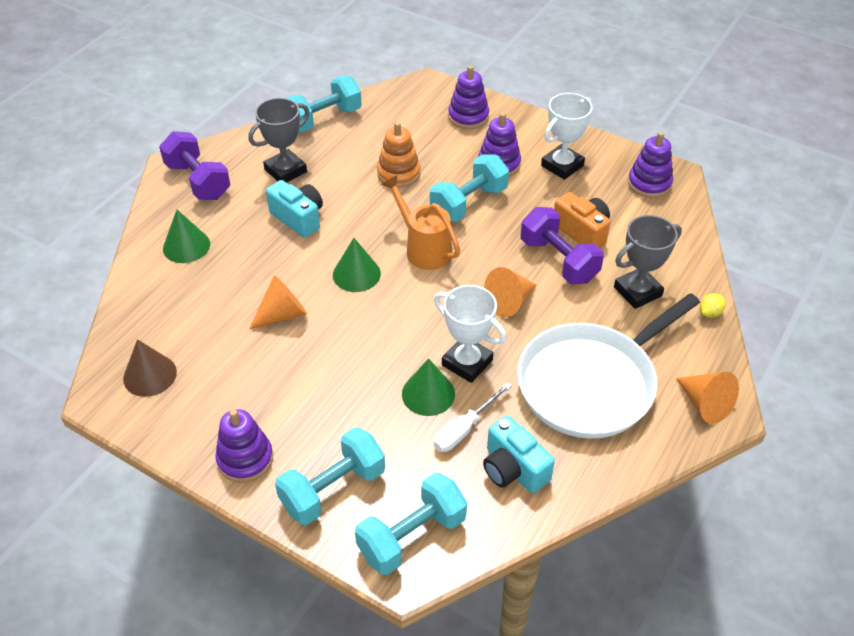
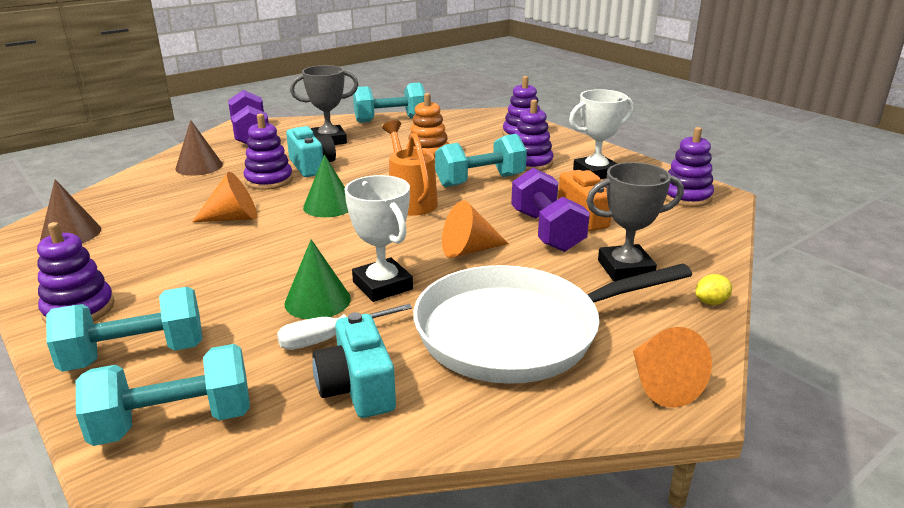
camera: 20 degrees right, 20 degrees down
(186, 246) = (199, 166): green cone -> brown cone
(273, 251) = (269, 180): none -> purple stacking toy

